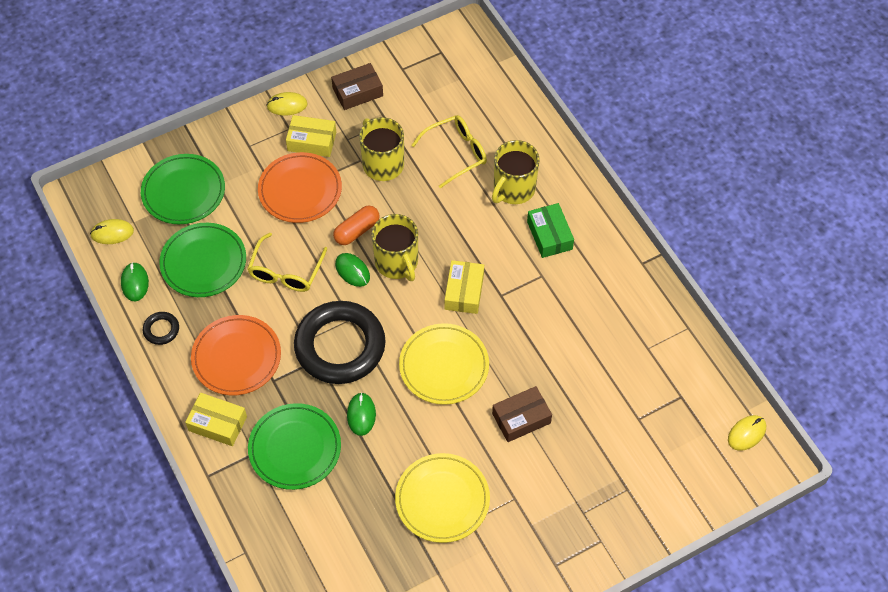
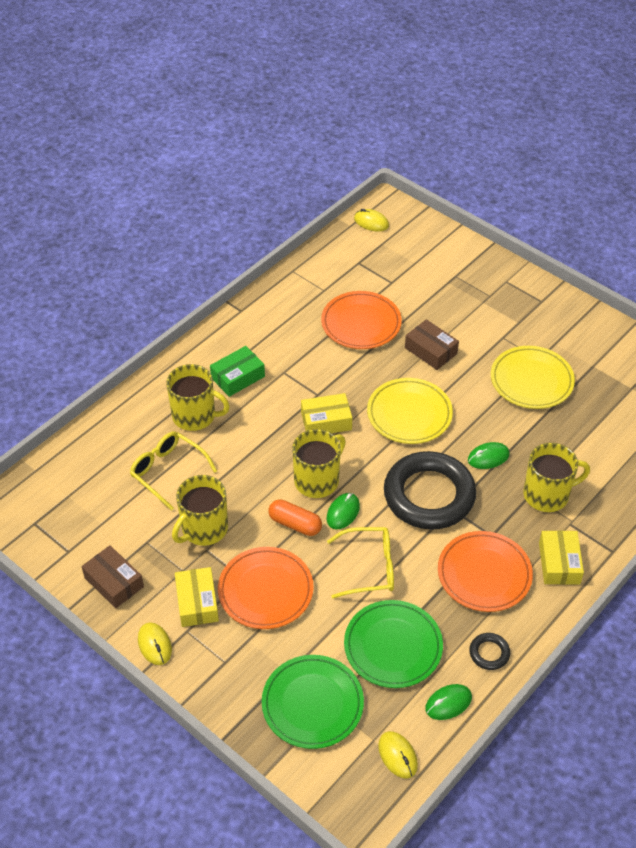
camera: 110 degrees left, 10 degrees down
(295, 448) = (547, 494): green plate -> yellow mug
(585, 366) = (361, 323): none -> orange plate

